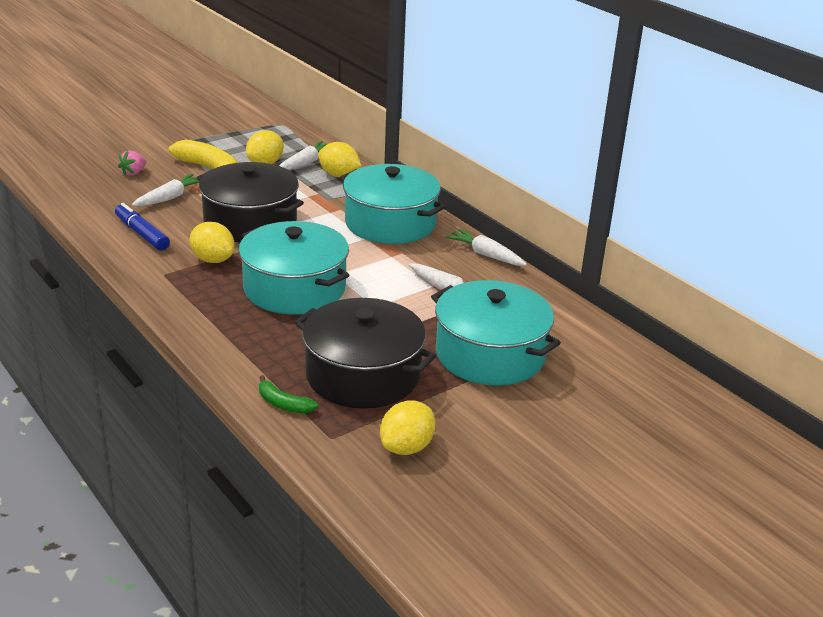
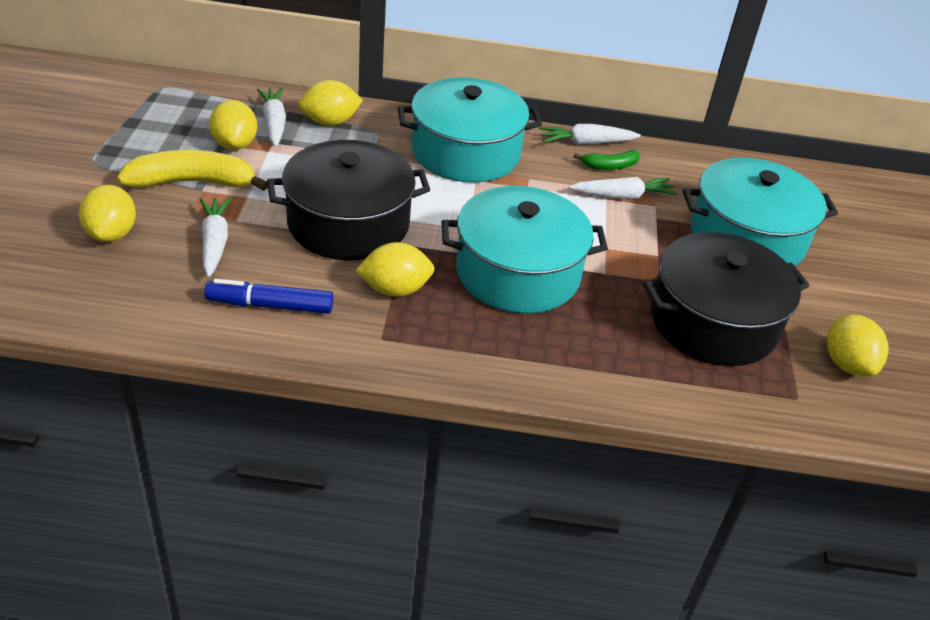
camera: 50 degrees left, 10 degrees up
(133, 173) = (111, 234): pink strawberry -> yellow lemon
(283, 404) = (717, 395): green banana -> green banana (610, 166)

